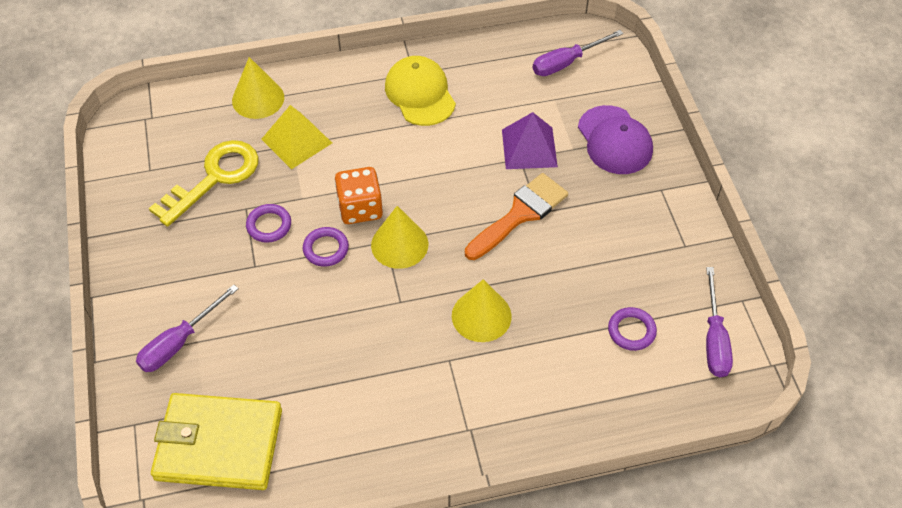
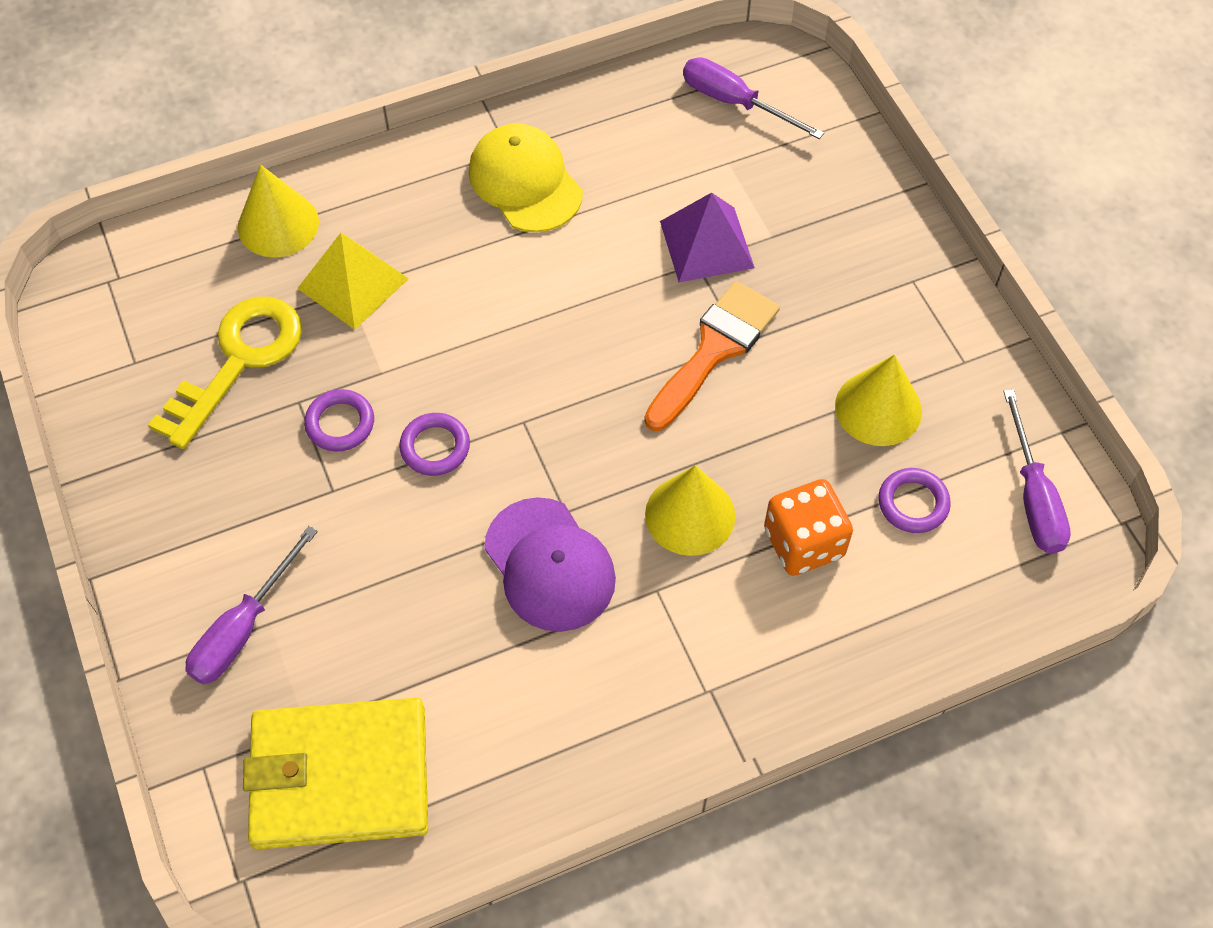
camera: 10 degrees left, 5 degrees up
(360, 208) = (473, 375): orange dice -> orange dice (804, 543)
(399, 244) = (545, 423): yellow cone -> yellow cone (878, 408)
(566, 62) = (735, 102): purple screwdriver -> purple screwdriver turned 75 degrees clockwise
(615, 140) = (830, 214): purple cap -> purple cap (550, 565)

